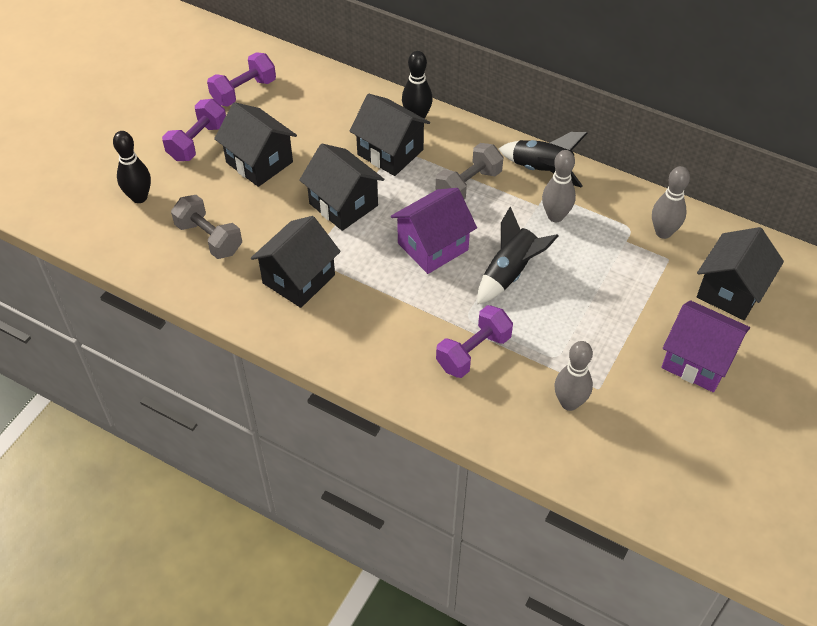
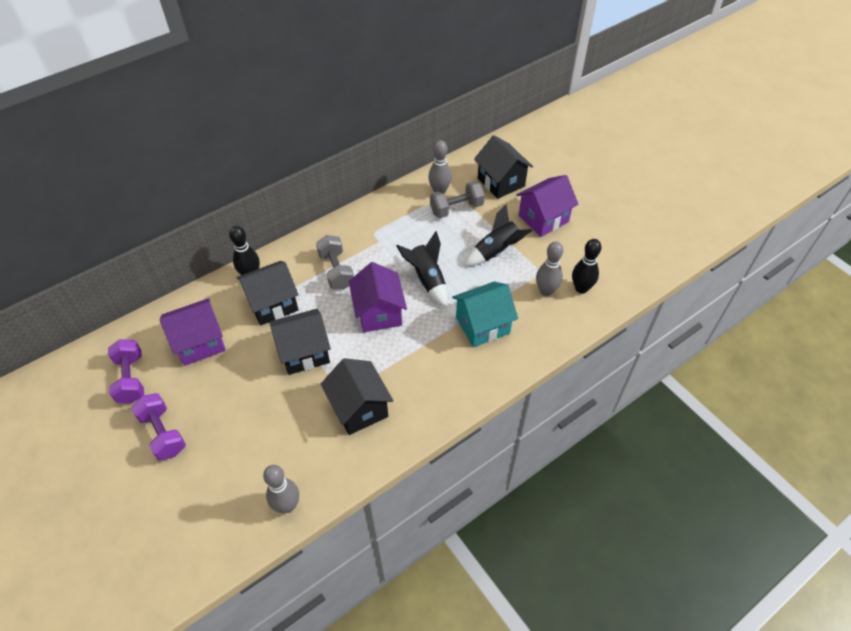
camera: 65 degrees left, 0 degrees up
(139, 197) = (194, 502): black bowling pin -> black bowling pin (581, 288)
(209, 238) = (278, 459): grey dumbbell -> grey dumbbell (456, 208)
(259, 162) = (220, 394): black house -> none
(310, 119) = (200, 343): none -> purple house
(473, 352) = (482, 325): purple dumbbell -> turquoise house
(541, 171) = (350, 227): black rocket -> black rocket (496, 251)
(555, 216) = (394, 236): grey bowling pin -> grey bowling pin (287, 505)

